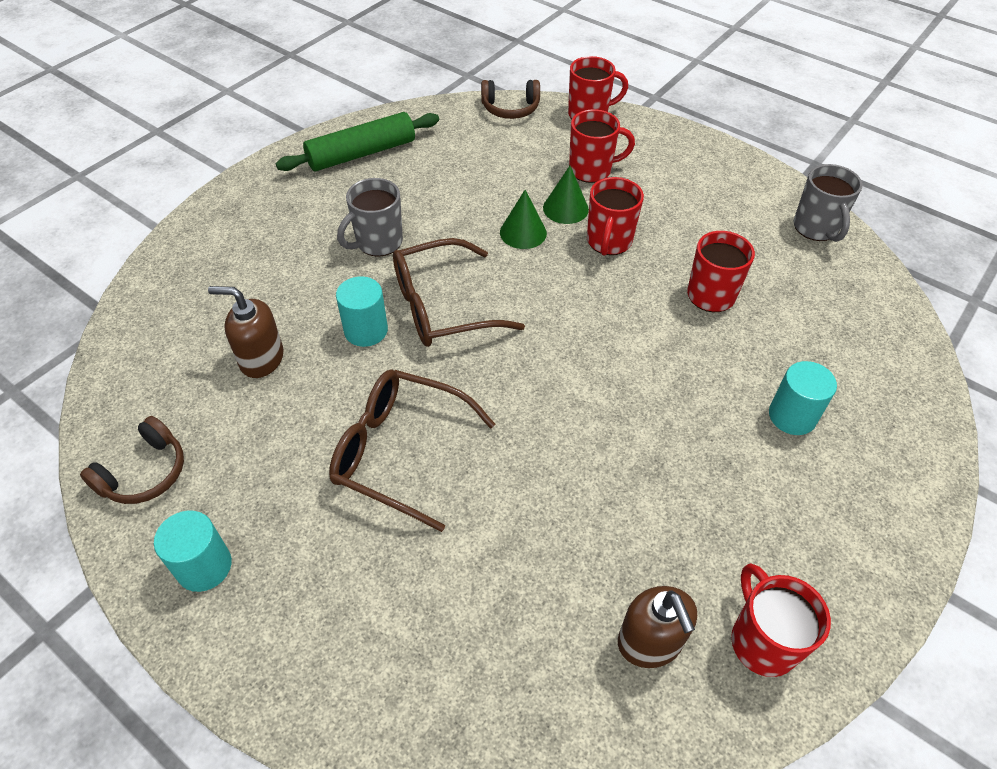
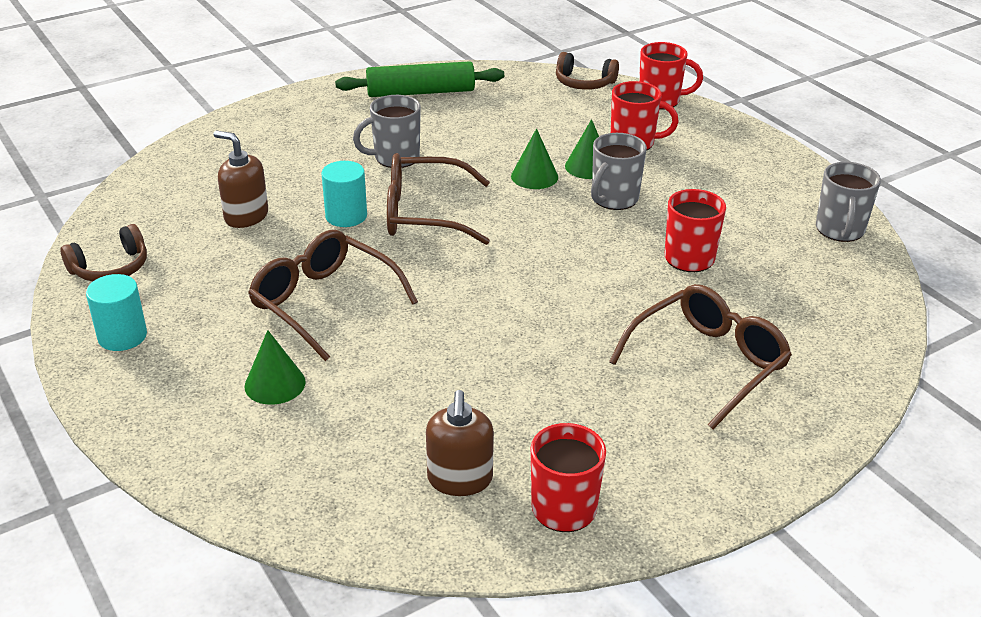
camera: 20 degrees right, 15 degrees down
(403, 578) = (275, 384): none -> green cone
(608, 242) = (614, 199): red mug -> grey mug
(792, 416) = (708, 362): turquoise cylinder -> brown glasses

